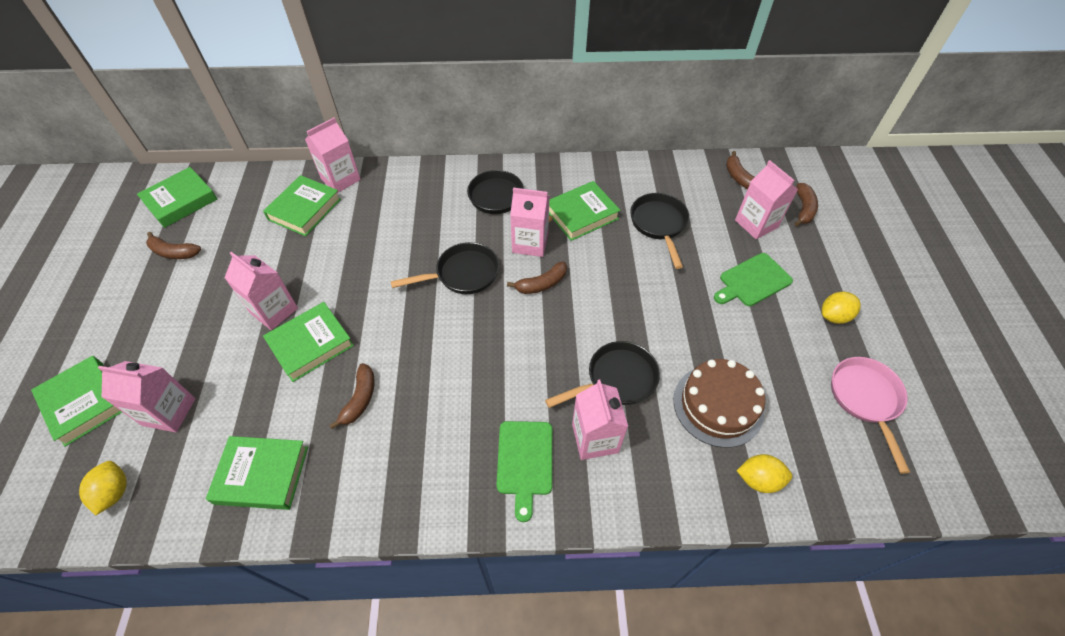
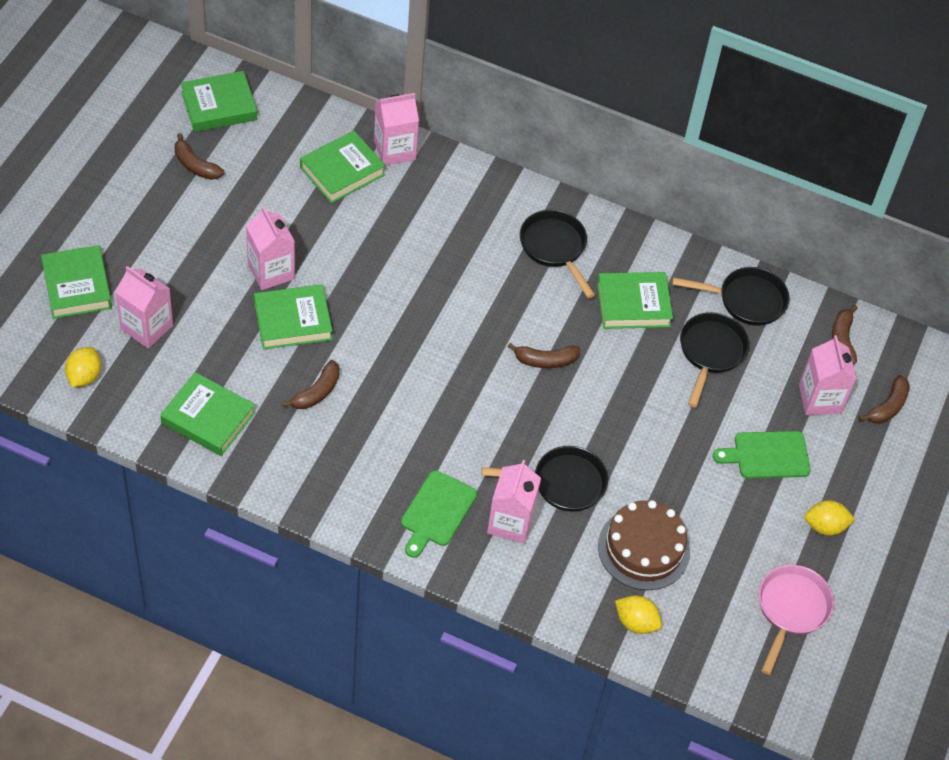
camera: 20 degrees right, 0 degrees up
(462, 274) = (470, 315): black pan -> black pan (746, 300)
(530, 243) = (558, 312): pink carton -> none

